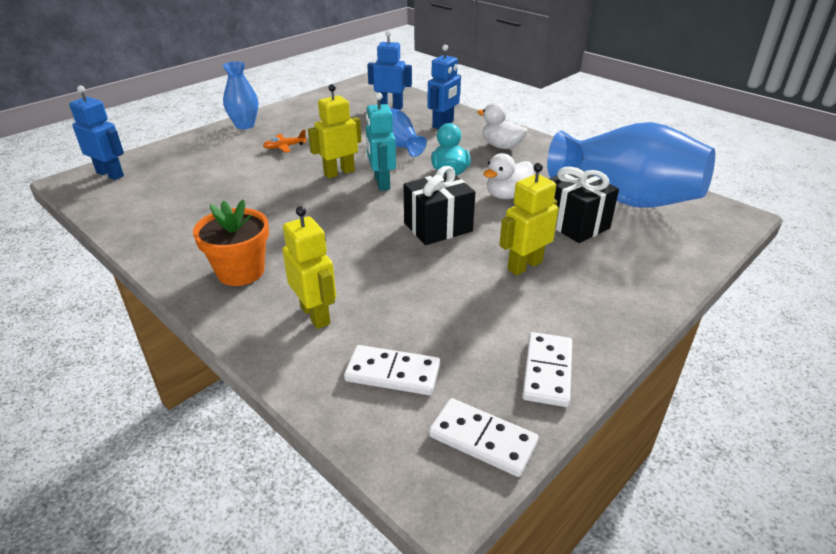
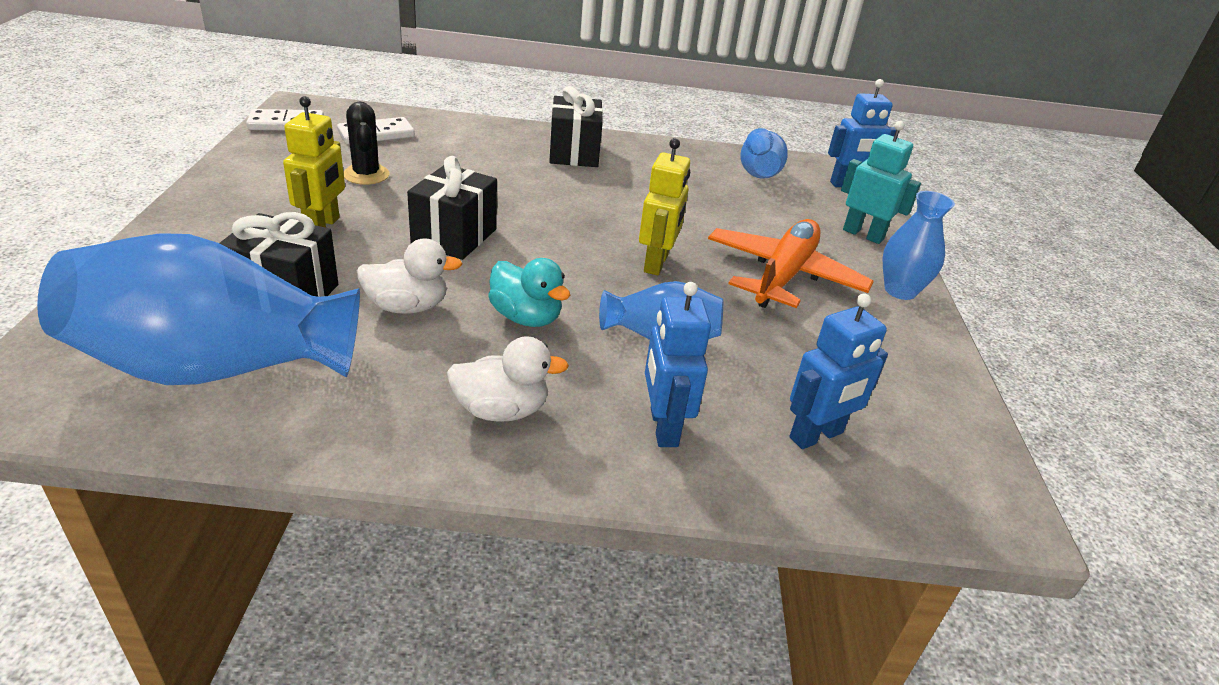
camera: 135 degrees right, 0 degrees up
(143, 202) = (758, 173): none -> blue vase
(240, 271) = (574, 153): orange flower pot -> black gift
(284, 147) = (783, 276): orange plane -> orange plane, size x2.46
(315, 315) = (473, 146): yellow robot -> none
(381, 183) = (587, 267): turquoise robot -> turquoise robot (863, 234)
(452, 310) = (366, 175): none -> black cactus
(507, 195) = (407, 307): white duck -> white duck turned 75 degrees clockwise
(547, 371) = (256, 161): white domino -> none

